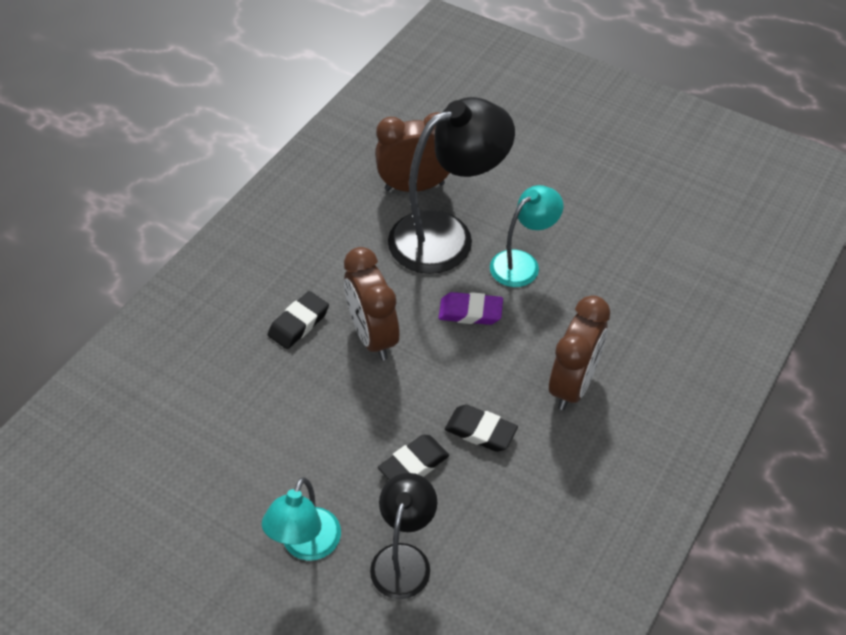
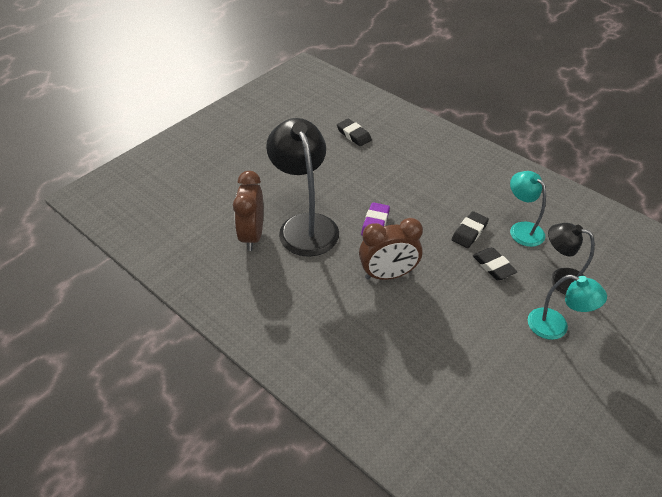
camera: 80 degrees left, 5 degrees down
(299, 323) = (369, 315): black eraser -> black eraser (354, 135)
(522, 263) = (339, 193): turquoise lamp -> turquoise lamp (522, 229)
(572, 385) = (438, 188): brown clock -> none

